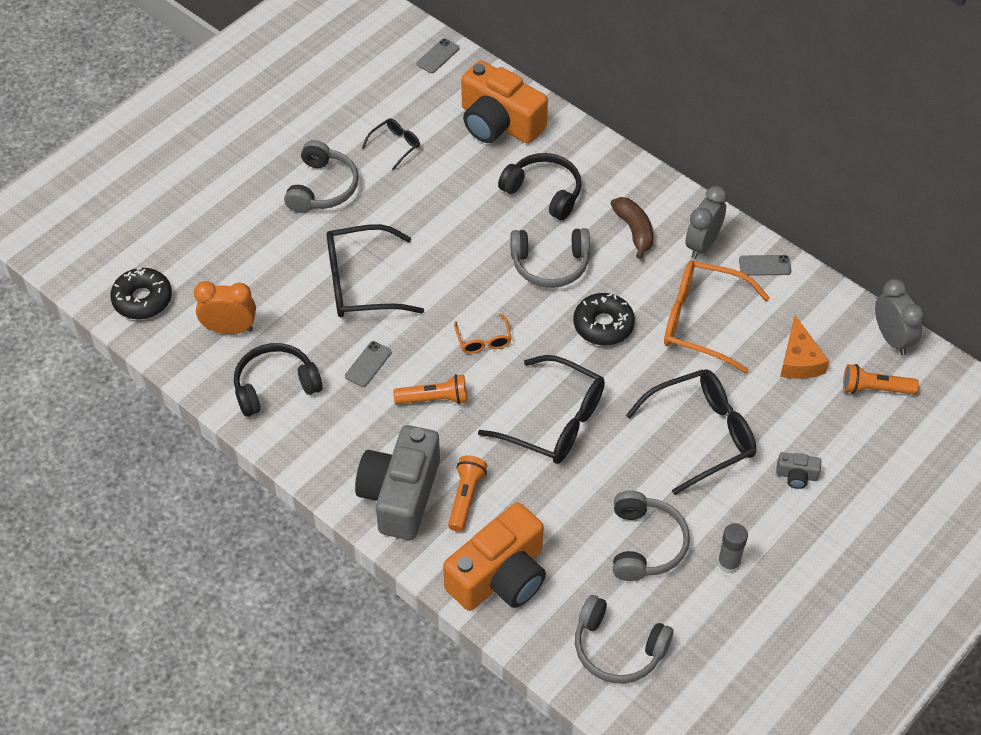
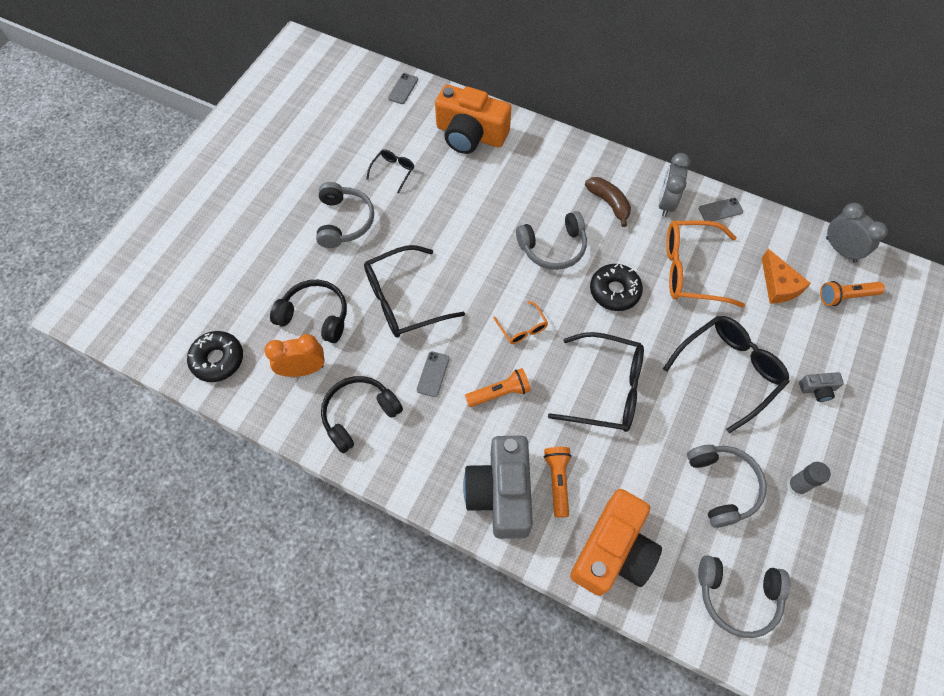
camera: 15 degrees left, 10 degrees up
(544, 192) = (526, 186): black headphones -> black headphones (315, 316)

